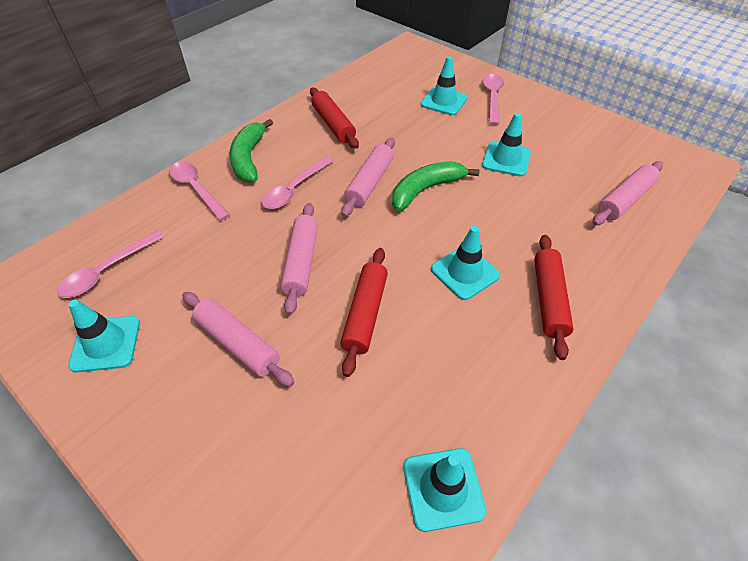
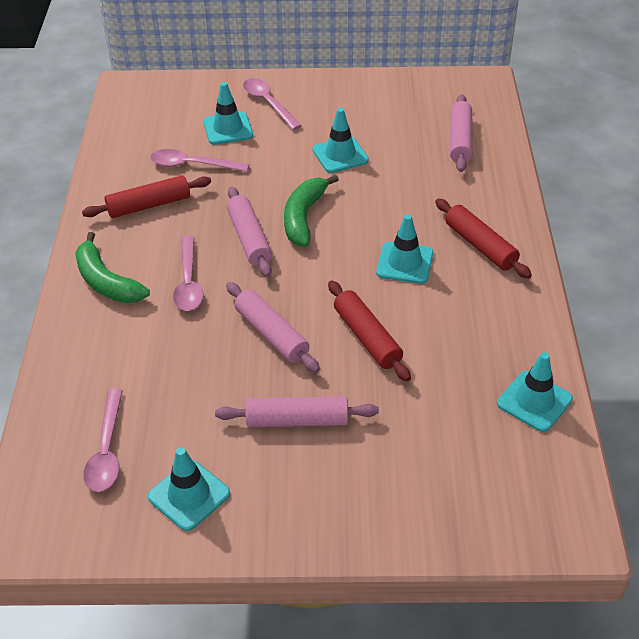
camera: 40 degrees left, 5 degrees down
(196, 189) = (92, 337): pink spoon -> pink spoon (192, 165)
(333, 124) = (149, 205): red rolling pin -> red rolling pin turned 45 degrees counterclockwise

